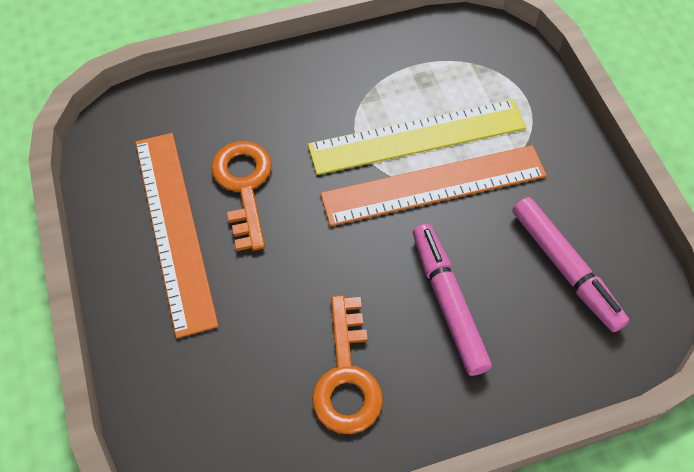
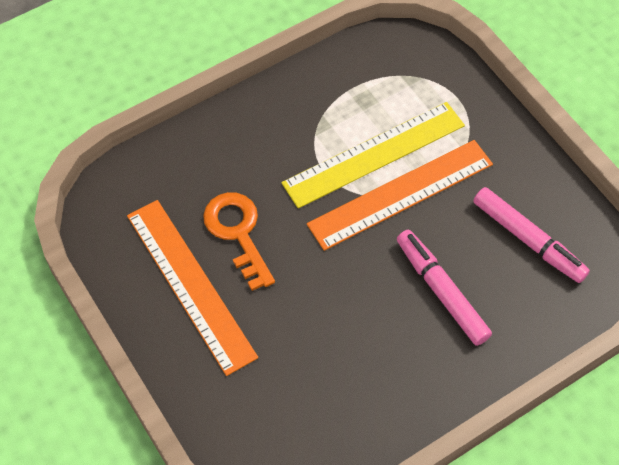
camera: 15 degrees left, 0 degrees up
(346, 377) = (377, 371): orange key -> none

